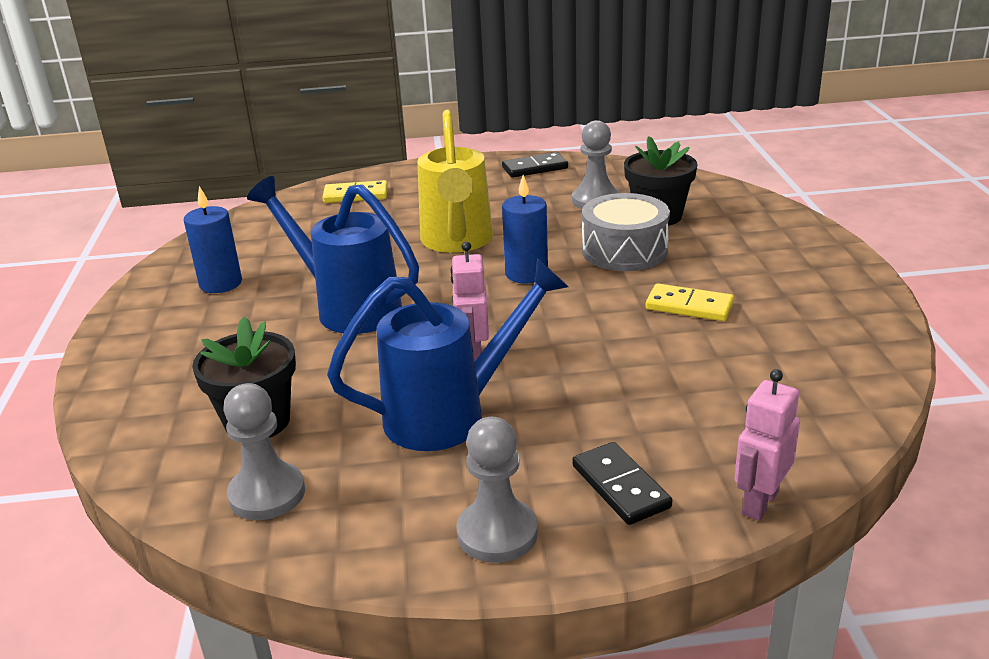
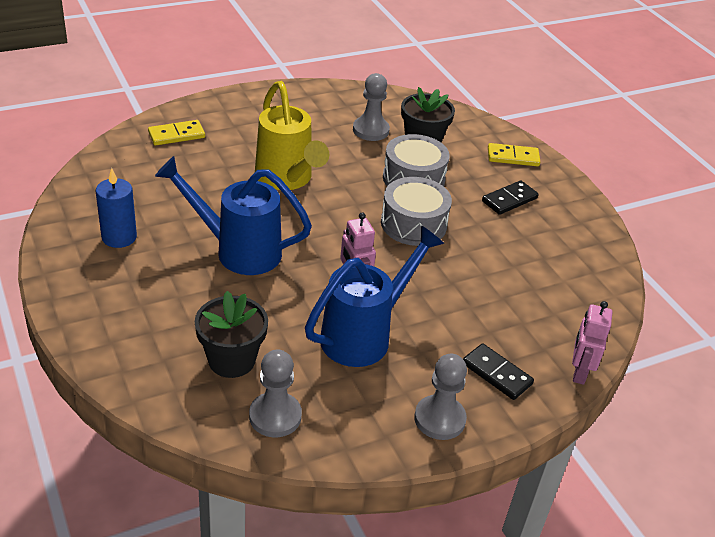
camera: 25 degrees left, 10 degrees up
(526, 274) = (354, 206): blue candle -> none
(535, 168) = (308, 98): black domino -> black domino (509, 200)
(596, 298) = (413, 224): none -> grey drum
(689, 306) = (478, 225): yellow domino -> yellow domino (513, 157)

